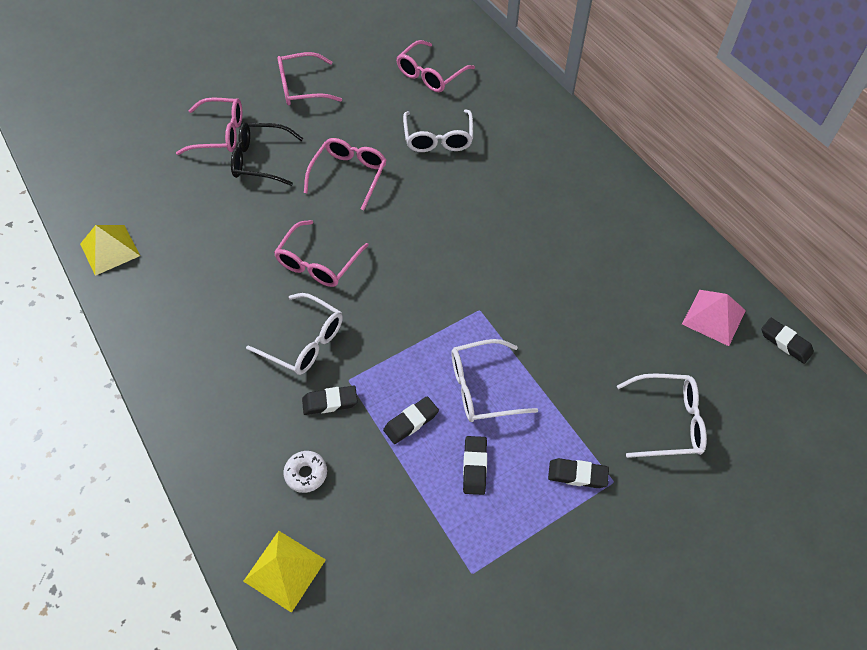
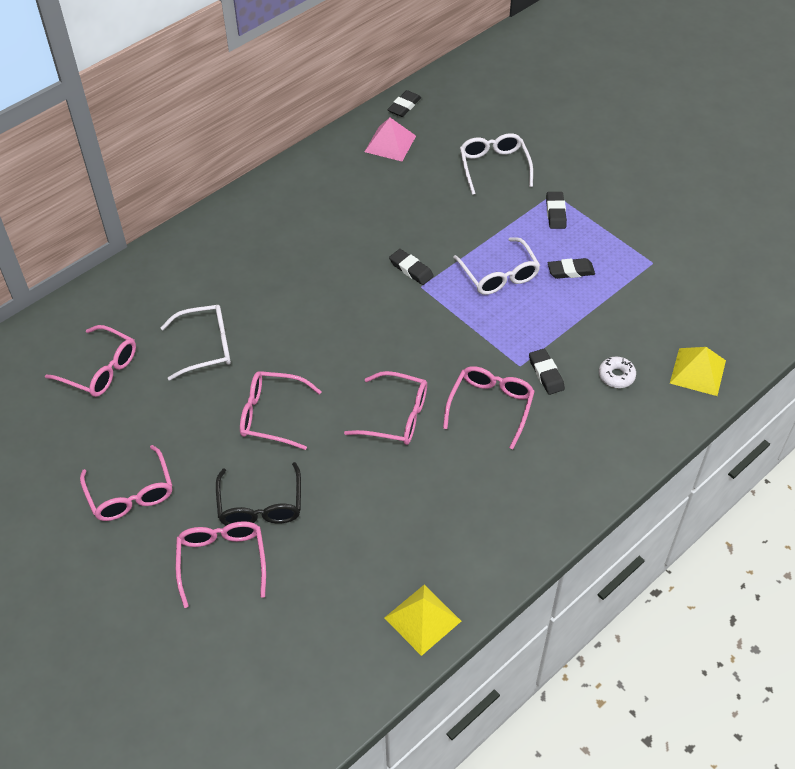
camera: 100 degrees left, 5 degrees down
(304, 342) = (490, 406): white glasses -> pink glasses
(411, 422) = (546, 316): black eraser -> black eraser (411, 269)

